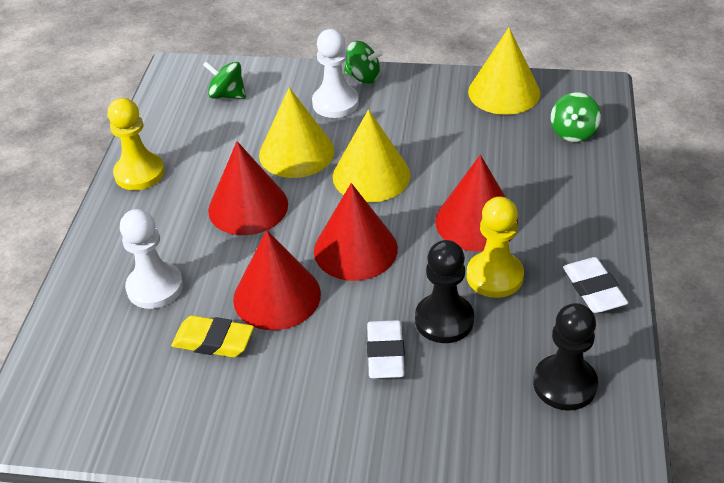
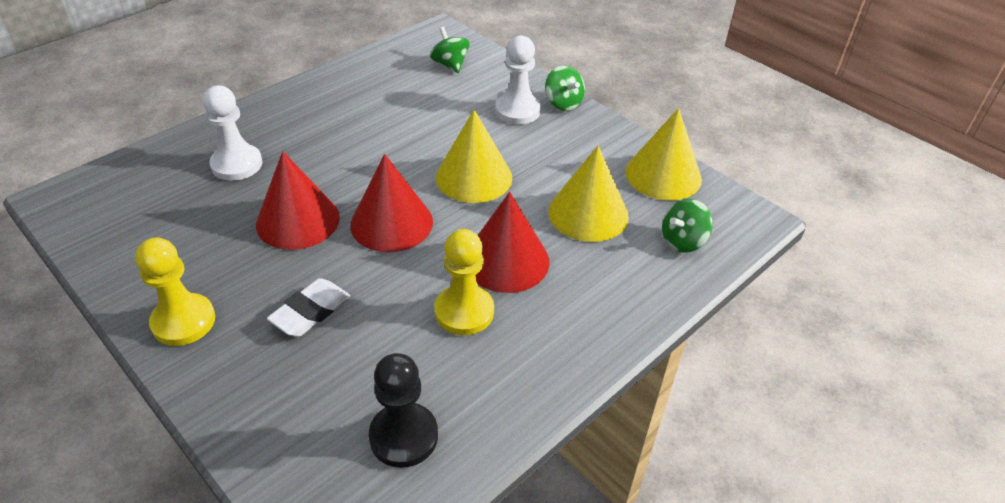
camera: 35 degrees right, 0 degrees up
(139, 173) = (327, 85): yellow pawn -> yellow pawn (183, 321)
(213, 341) = (221, 223): yellow eraser -> none
(248, 207) = (362, 148): red cone -> none
(296, 152) = (443, 130): yellow cone -> yellow cone (588, 213)
(444, 320) = (383, 318): black pawn -> none
(593, 289) = (529, 379): white eraser -> none

